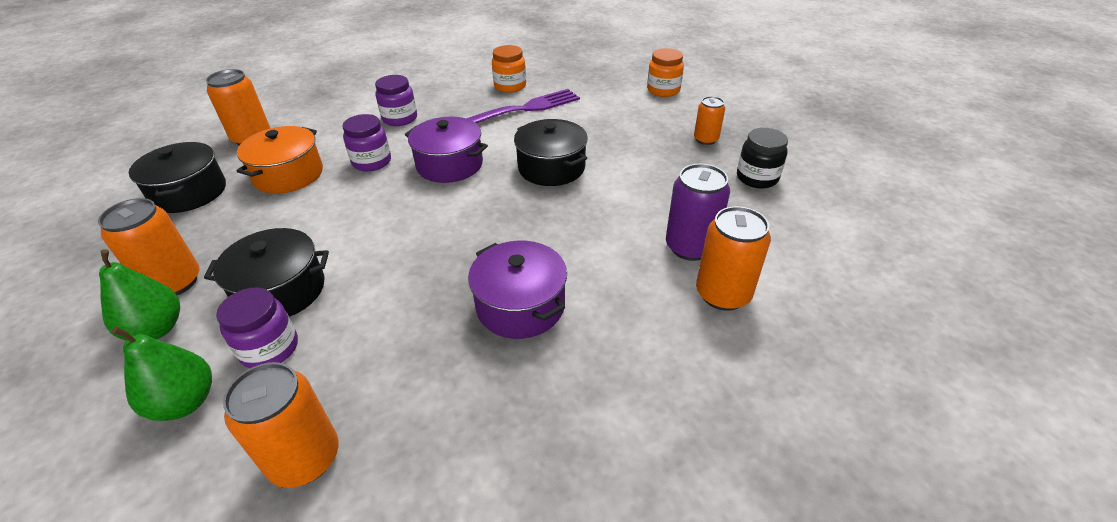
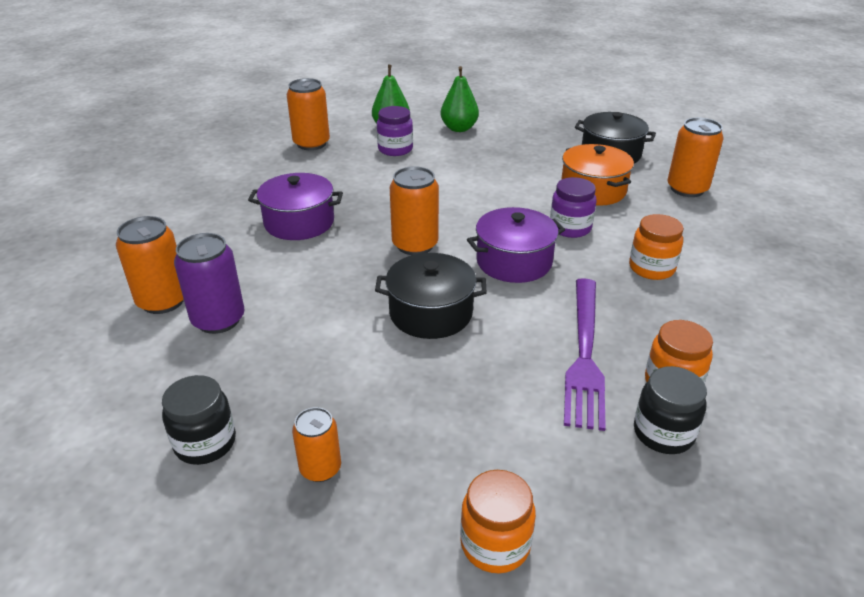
camera: 130 degrees right, 5 degrees down
(174, 283) = (497, 137): orange can -> orange can (415, 245)
(281, 291) = (441, 160): black pot -> none
(400, 118) = (651, 268): purple jar -> orange jar
(548, 79) = (663, 433): none -> black jar

